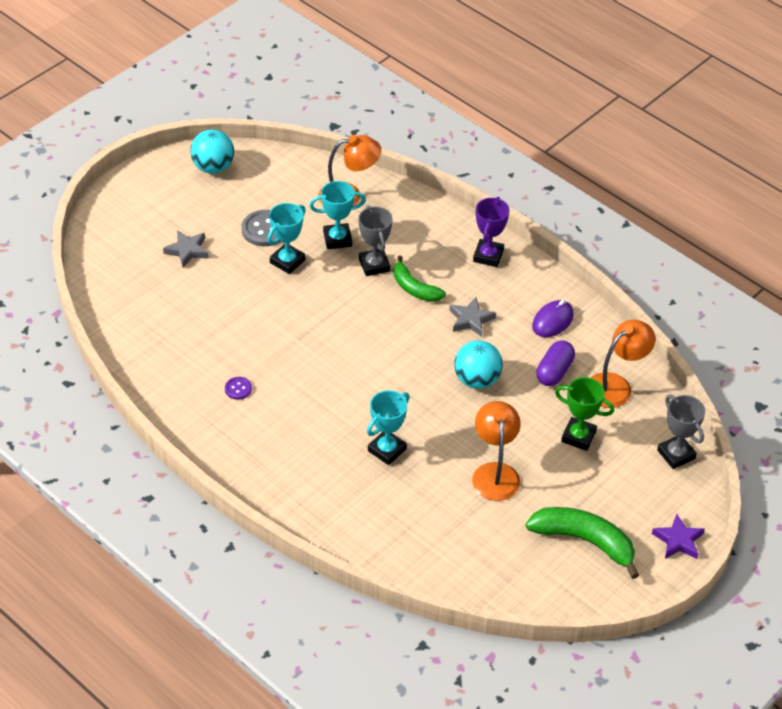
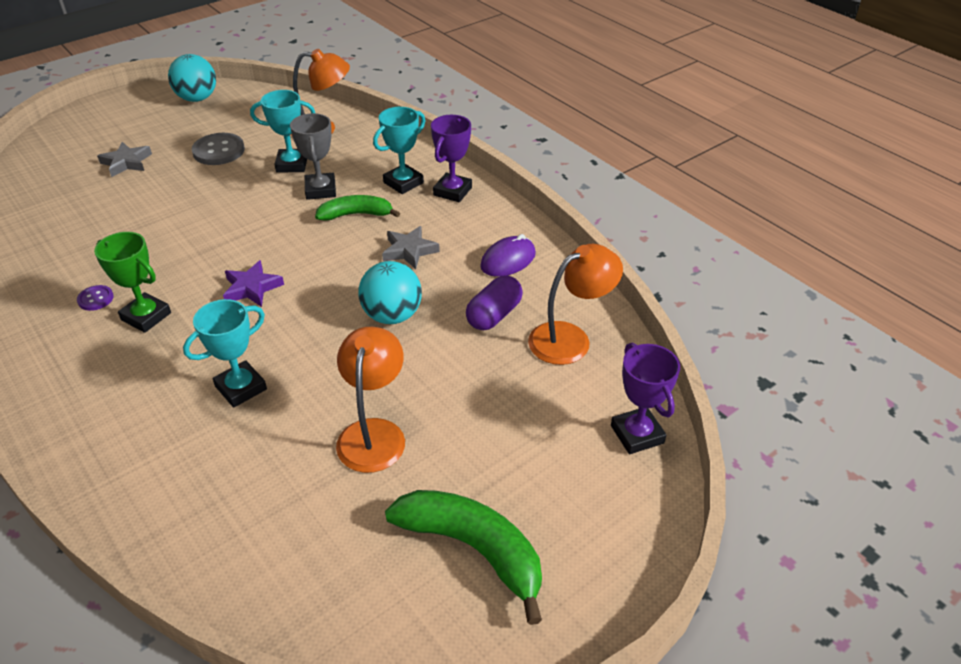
camera: 10 degrees right, 5 degrees down
(287, 261) = (227, 180): turquoise trophy -> turquoise trophy (403, 183)
(414, 288) = (356, 215): green banana -> green banana turned 120 degrees clockwise
(578, 436) = (504, 396): green trophy -> green trophy (146, 316)
(676, 454) = (637, 434): grey trophy -> purple trophy
(678, 540) = (620, 565): purple star -> purple star (252, 288)

